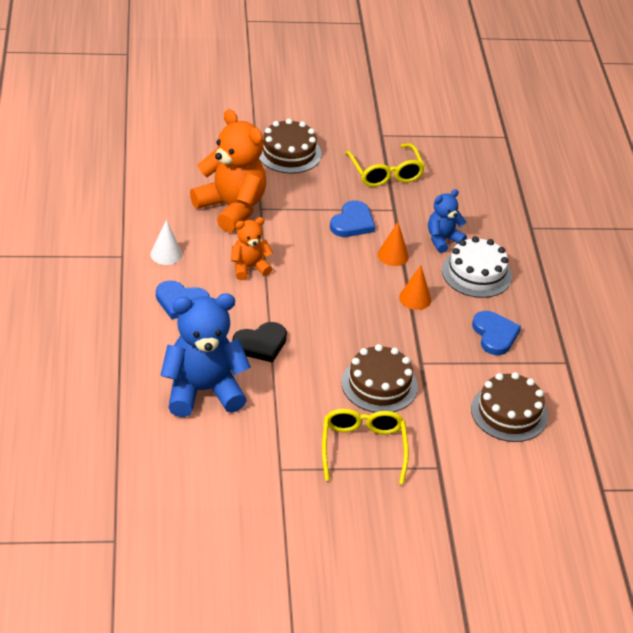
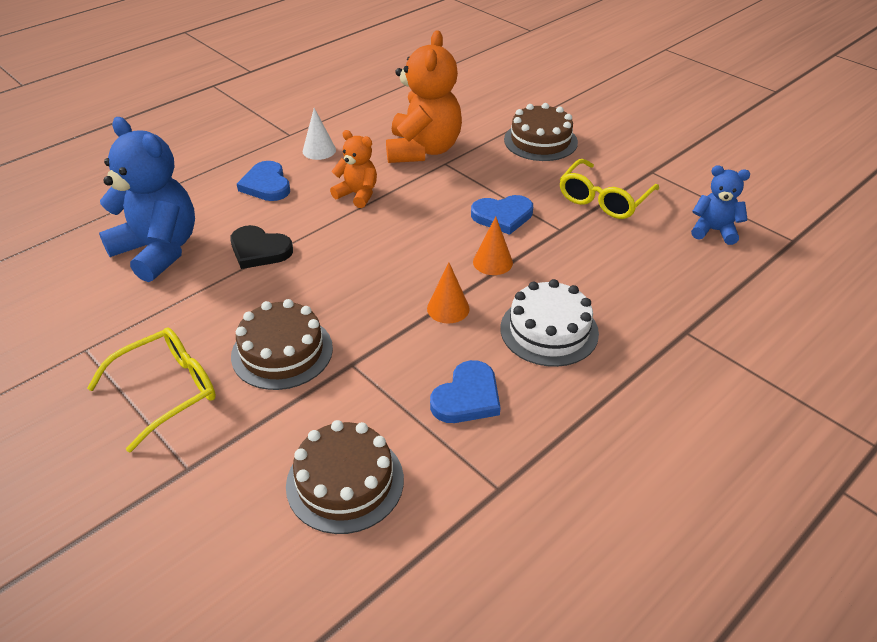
camera: 55 degrees right, 0 degrees up
(443, 239) = (565, 281): blue teddy bear -> blue teddy bear (714, 231)

